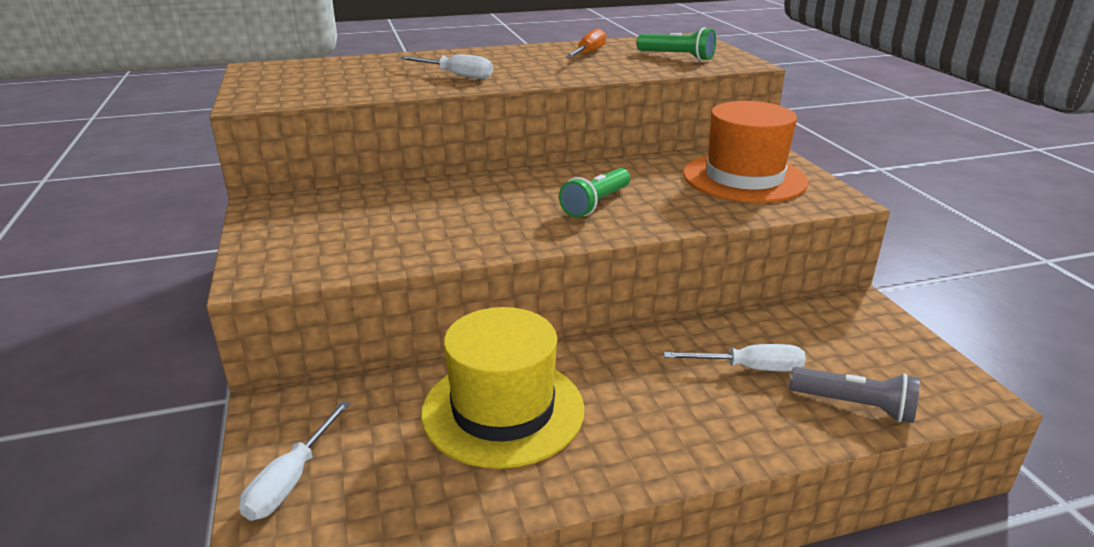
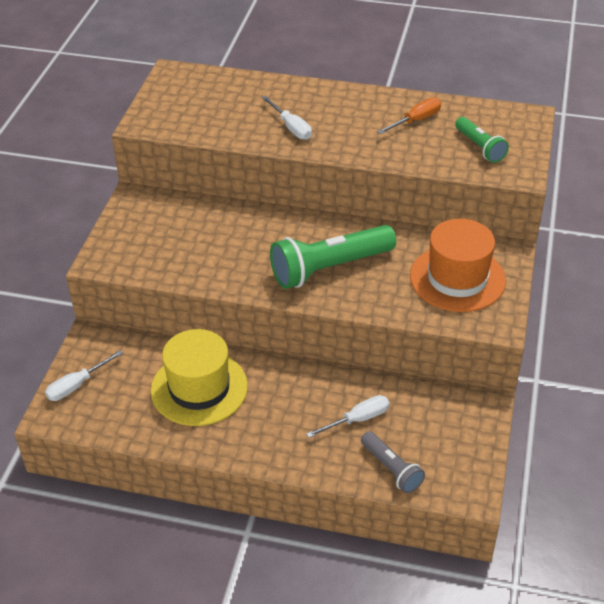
camera: 30 degrees right, 15 degrees up
(596, 204) = (329, 268): green flashlight -> green flashlight, size x1.83
(749, 368) = (357, 419): white screwdriver -> white screwdriver turned 60 degrees counterclockwise

